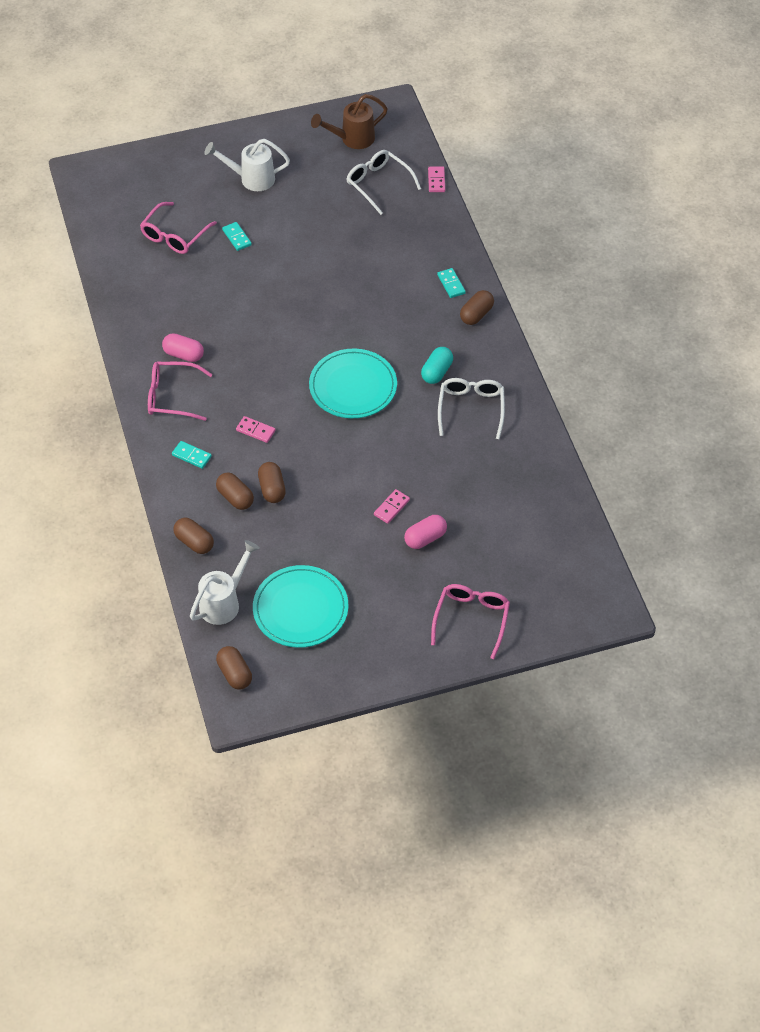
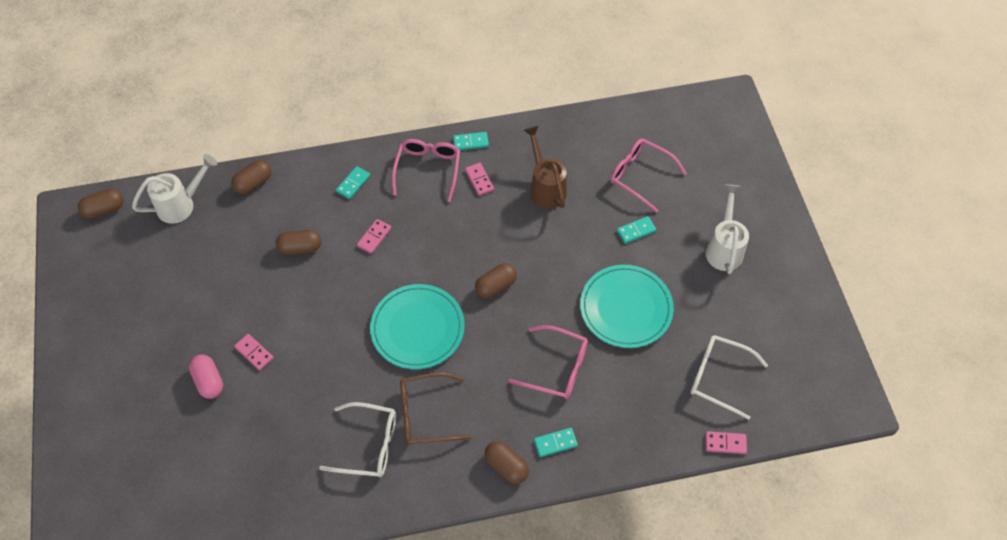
camera: 95 degrees right, 5 degrees up
(136, 365) = (470, 142): none -> turquoise domino
(183, 354) = (479, 180): pink capsule -> pink domino
(224, 602) = (182, 204): white watering can -> white watering can turned 75 degrees counterclockwise
(235, 497) = (296, 217): brown capsule -> brown capsule (496, 286)
(300, 609) = (157, 264): turquoise plate -> turquoise plate (626, 308)
(352, 139) = (792, 354): brown watering can -> brown watering can (545, 187)
(378, 184) = (718, 377): white glasses -> white glasses turned 120 degrees counterclockwise
(437, 372) = (426, 414): turquoise capsule -> brown glasses
(471, 619) = (100, 415): pink glasses -> pink glasses (557, 368)

